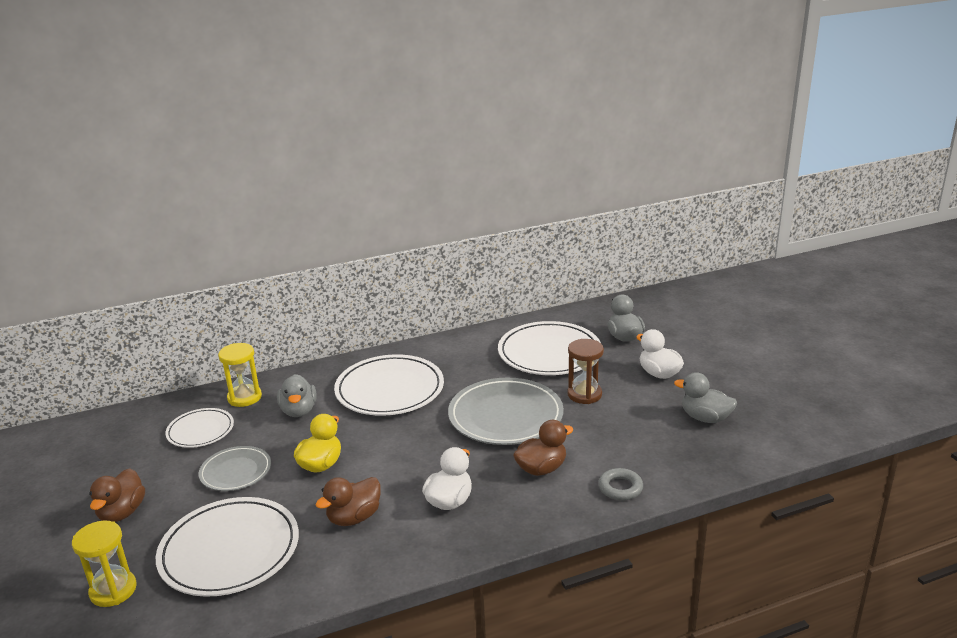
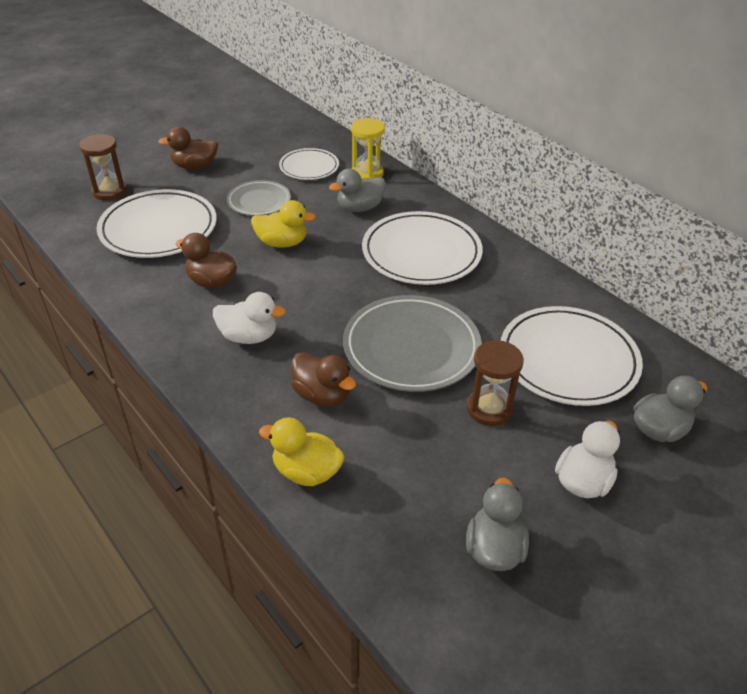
camera: 70 degrees right, 15 degrees up
(113, 590) = (110, 191): yellow hourglass -> brown hourglass
(620, 488) = (306, 472): grey ring -> yellow duck

